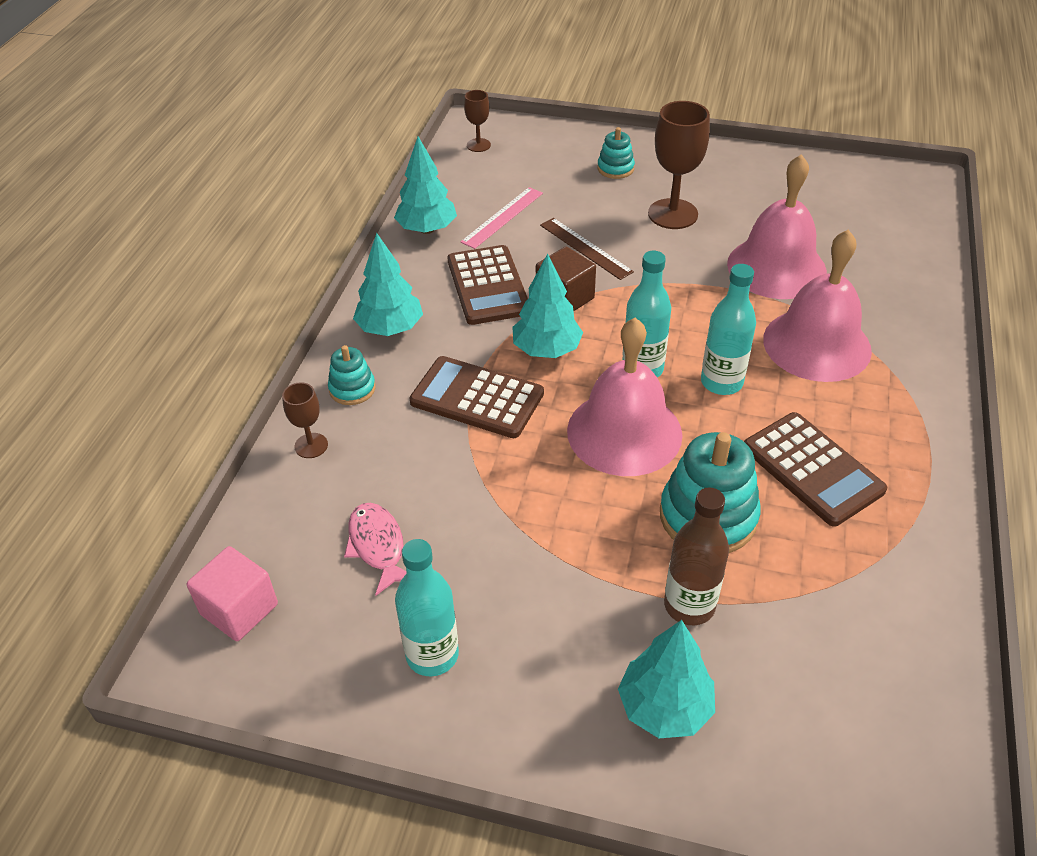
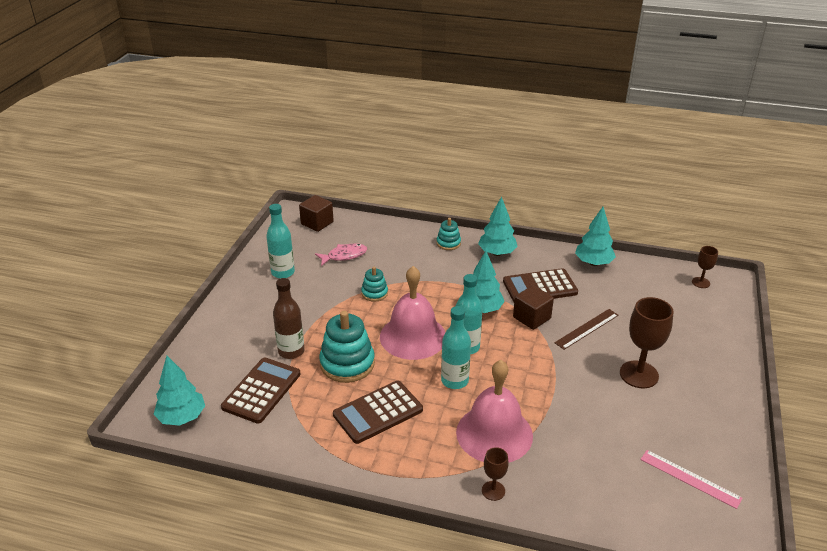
camera: 90 degrees right, 10 degrees down
(239, 609) = (317, 223): pink cube -> brown cube
(311, 445) = (409, 234): brown goblet -> brown goblet (493, 490)
(477, 398) = (441, 283): brown calculator -> brown calculator (262, 390)
(502, 217) = (614, 293): pink ruler -> pink ruler (690, 478)
(615, 168) = (692, 348): turquoise stacking toy -> turquoise stacking toy (374, 293)
(664, 707) = (238, 338): turquoise tree -> turquoise tree (182, 417)
(776, 267) = (582, 424): pink bell -> none

